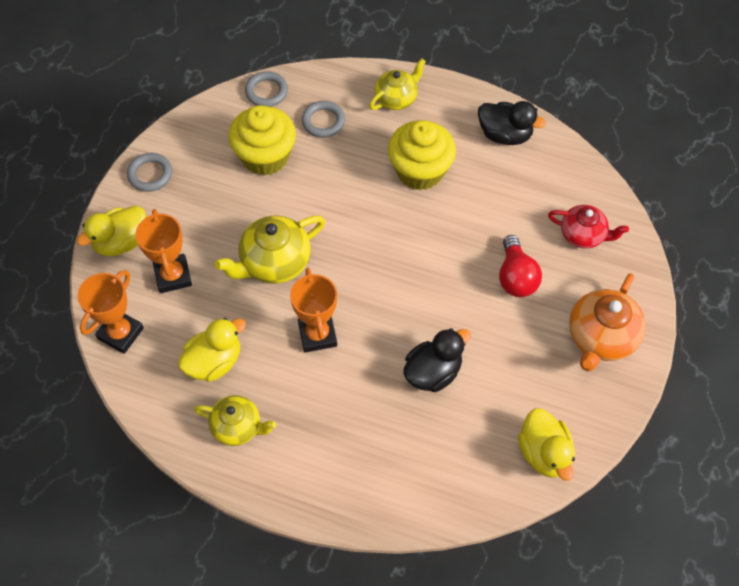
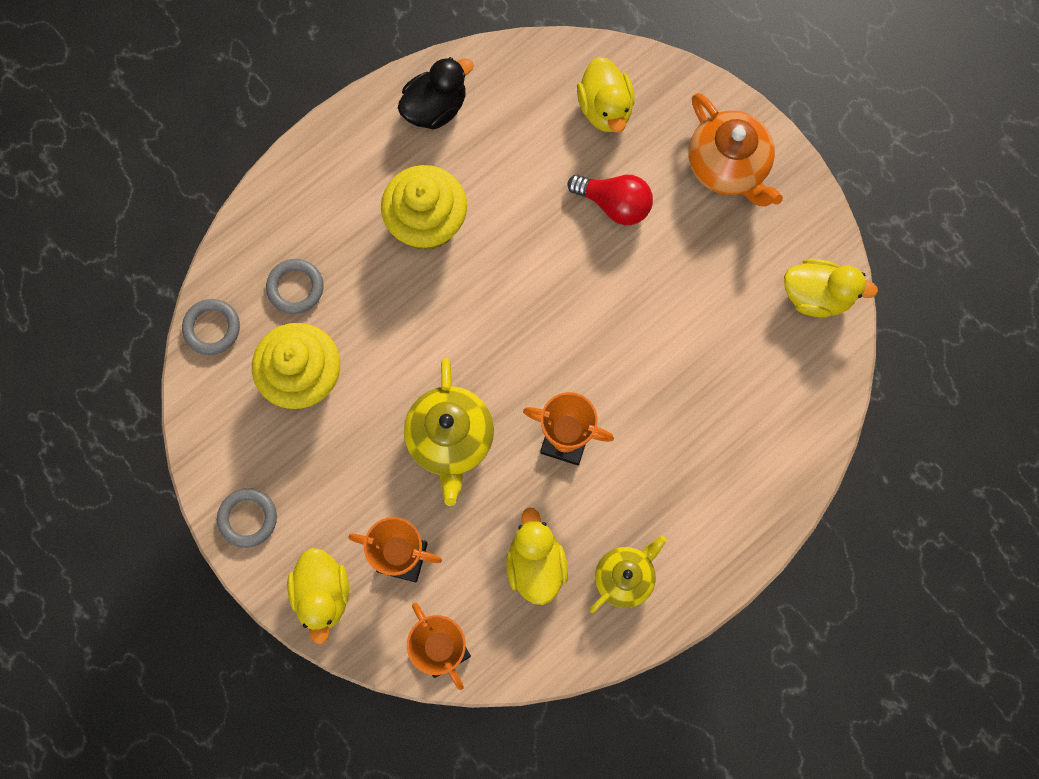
camera: 60 degrees left, 15 degrees up
(396, 98) = (314, 191): yellow teapot -> none
(433, 372) = (674, 349): black duck -> none
(583, 235) = (605, 108): red teapot -> yellow duck

